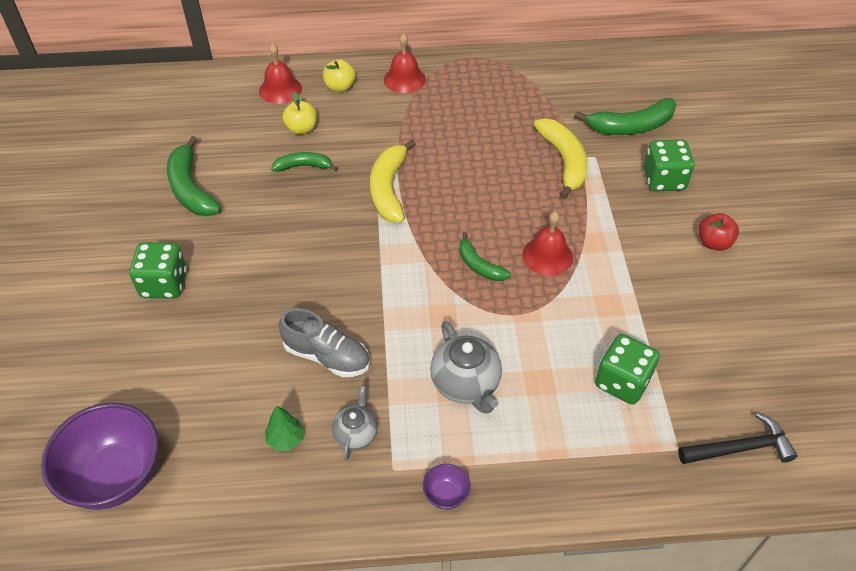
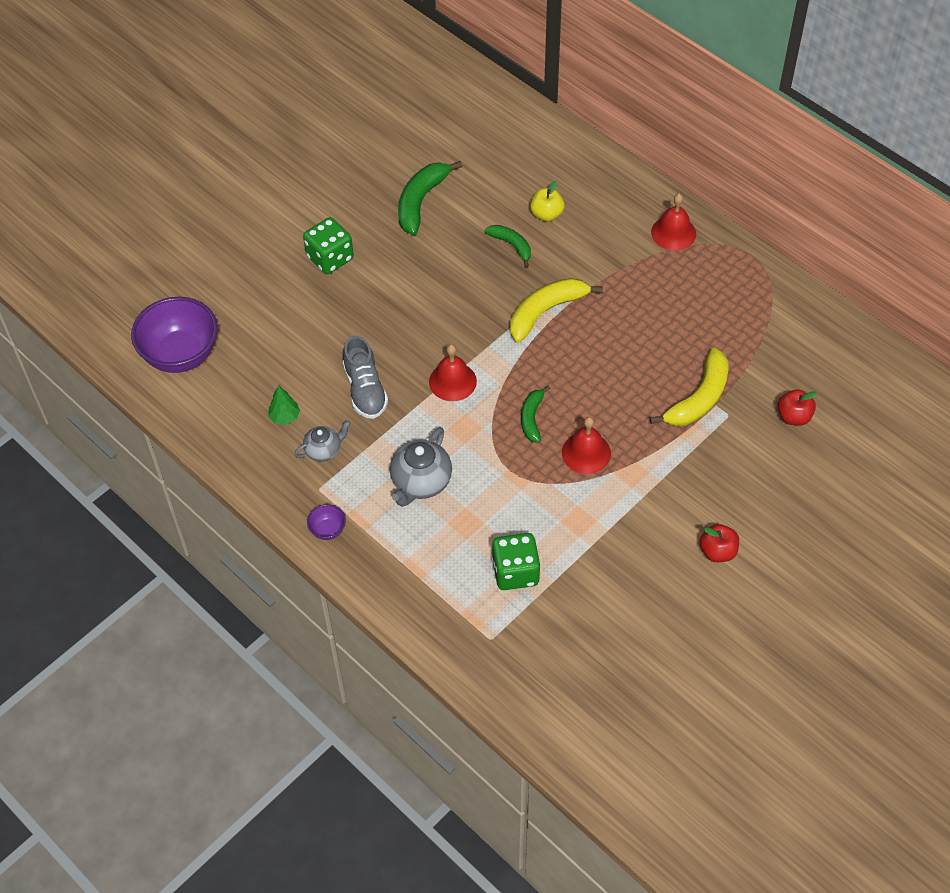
camera: 50 degrees right, 5 degrees up
(280, 89) = (572, 168): red bell -> red bell (452, 381)
(340, 87) = (616, 201): yellow apple -> none
(630, 126) = (793, 417): green banana -> red apple
(663, 180) = (754, 477): green dice -> none
(739, 448) = (528, 677): black hammer -> none

